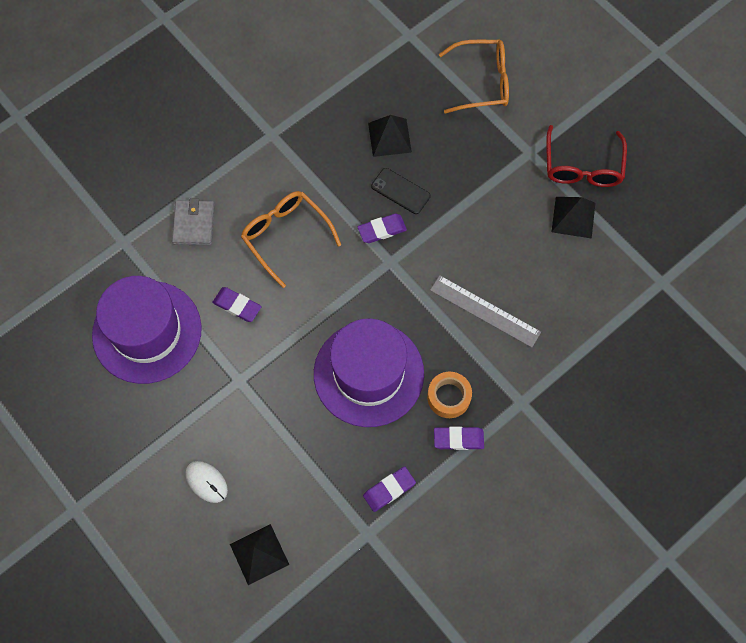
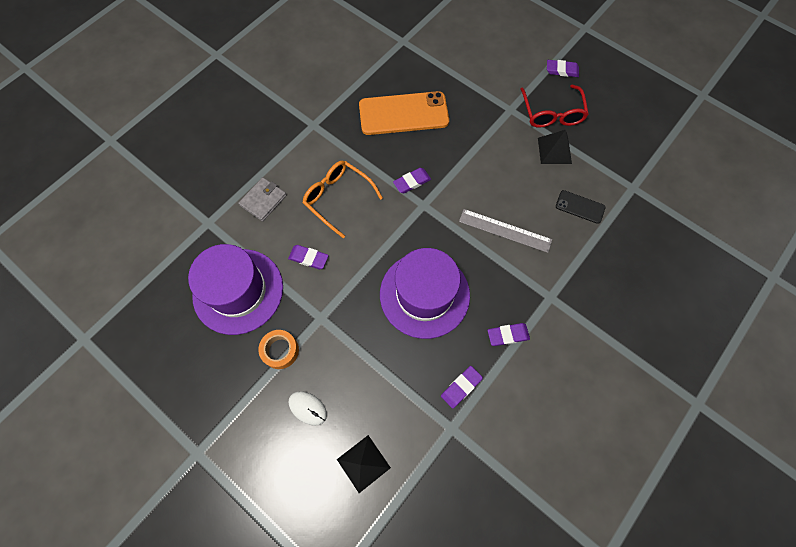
camera: 10 degrees left, 0 degrees up
(194, 224) = (263, 200): grey wallet -> grey wallet turned 45 degrees clockwise
(389, 137) = (403, 114): black pyramid -> orange phone
(400, 191) = (420, 151): black phone -> black phone (580, 207)
(448, 397) = (492, 302): orange tape -> orange tape (280, 350)
(482, 82) = (464, 65): orange glasses -> none
(611, 108) = (562, 70): none -> purple eraser

